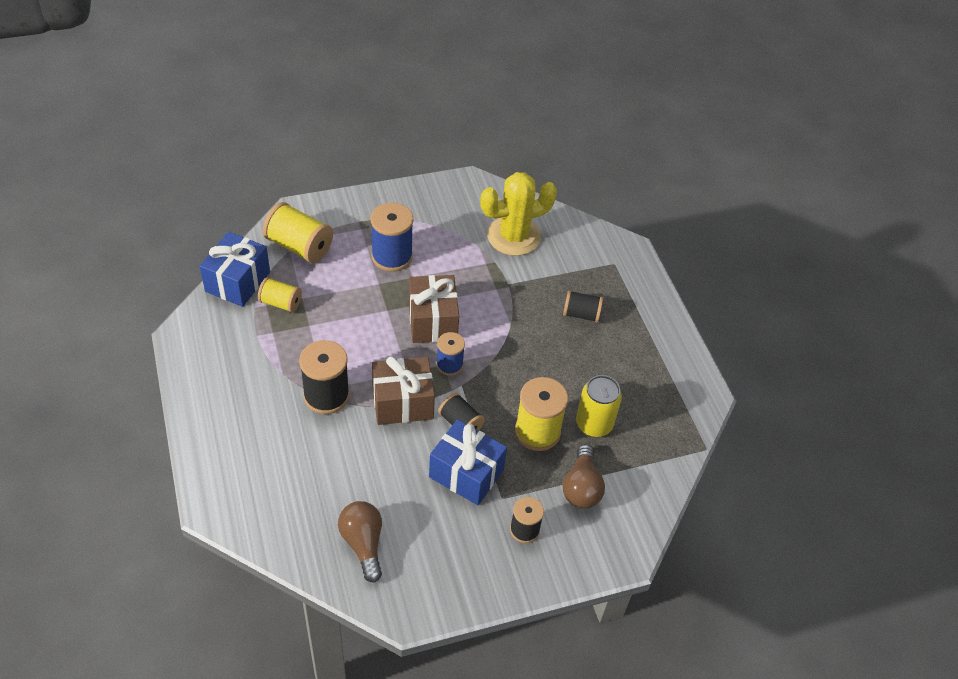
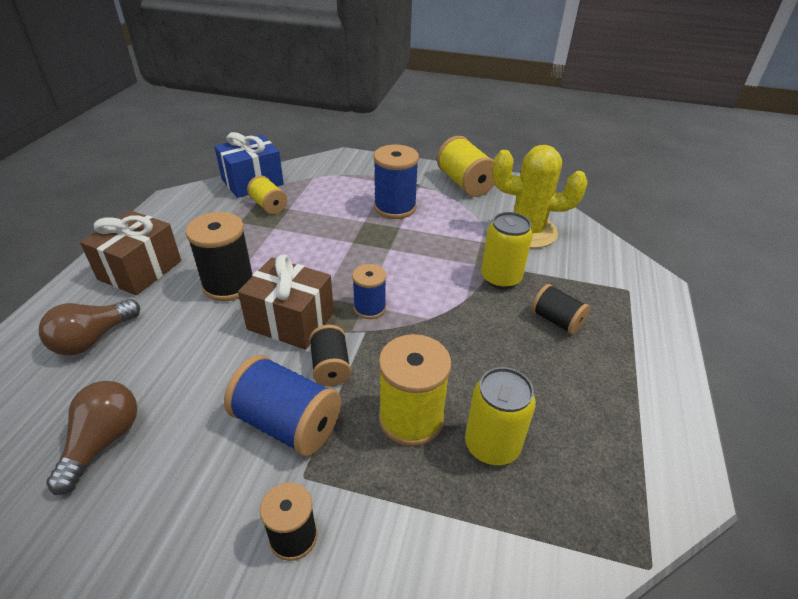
camera: 35 degrees right, 10 degrees down
(299, 246) = (324, 177): yellow spool -> yellow spool (465, 183)
(432, 321) = (387, 266): brown gift -> brown gift (140, 270)
(466, 473) = (287, 423): blue gift -> blue spool
(523, 294) = (500, 278): none -> yellow can
(581, 487) = (416, 521): brown light bulb -> brown light bulb (93, 339)

